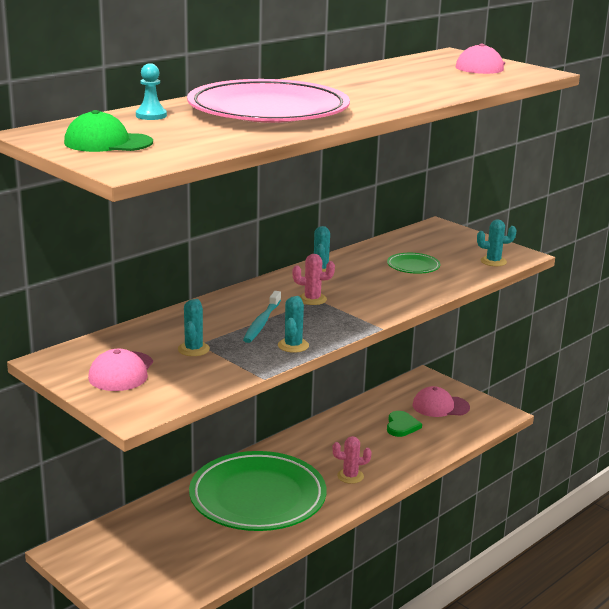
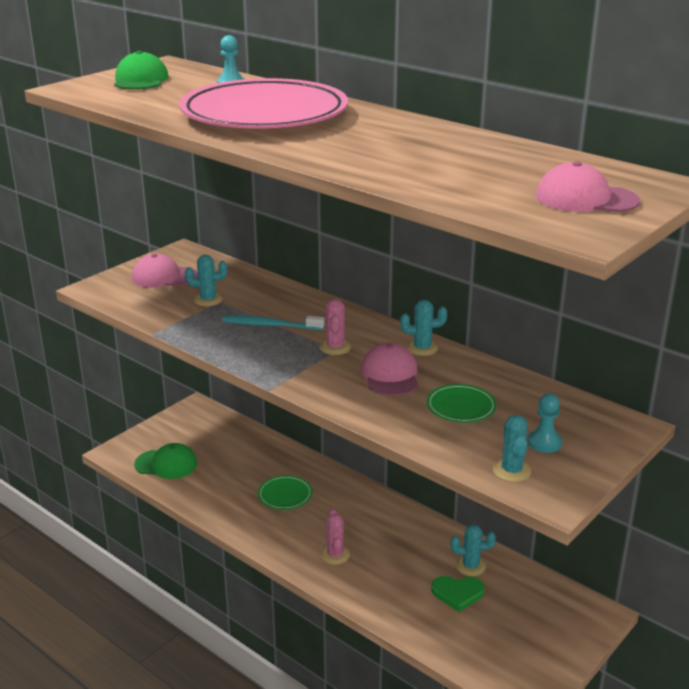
camera: 85 degrees right, 5 degrees up
(179, 574) = (166, 464): none -> green cap
(257, 497) = (285, 495): green plate -> green plate, size x0.41
(293, 345) = (220, 343): turquoise cactus -> turquoise cactus (470, 566)
(440, 406) = (522, 630): pink cap -> pink cap (390, 375)
(459, 249) = (544, 443): none -> turquoise pawn

